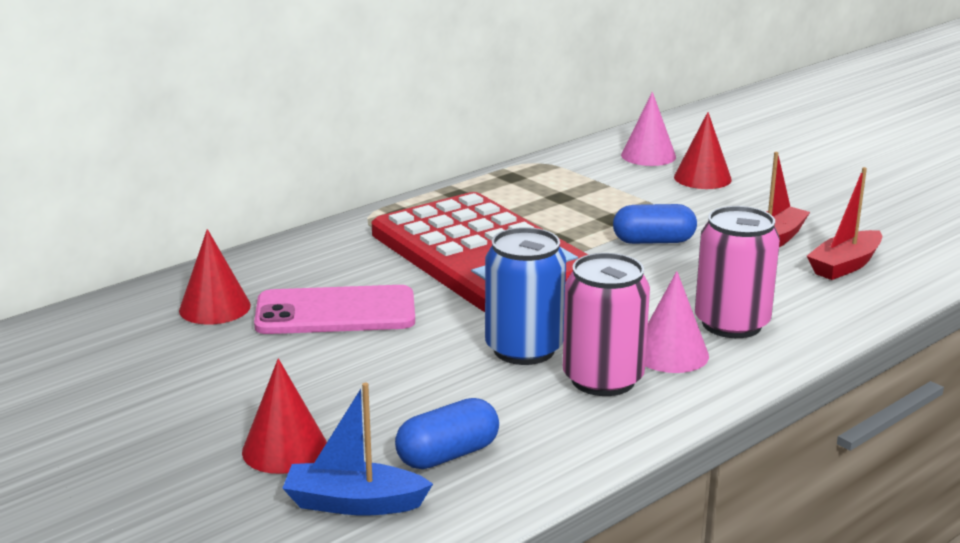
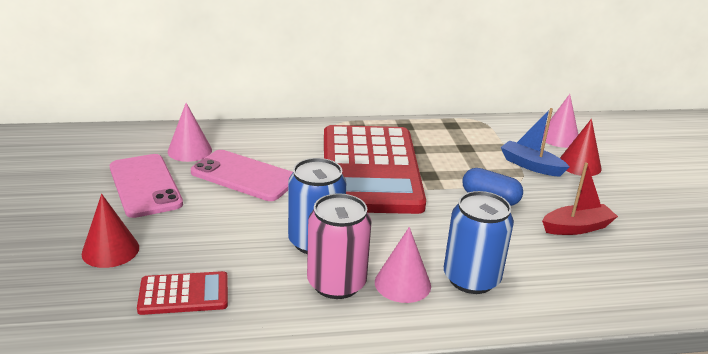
camera: 30 degrees right, 5 degrees up
(214, 307) = (189, 150): red cone -> pink cone
(216, 367) = (145, 186): none -> pink phone
(354, 503) = (97, 302): blue boat -> blue boat (531, 165)
(448, 455) = (184, 294): blue capsule -> red calculator
(731, 324) = (471, 279): pink can -> blue can
(845, 265) = (611, 267): red boat -> none

